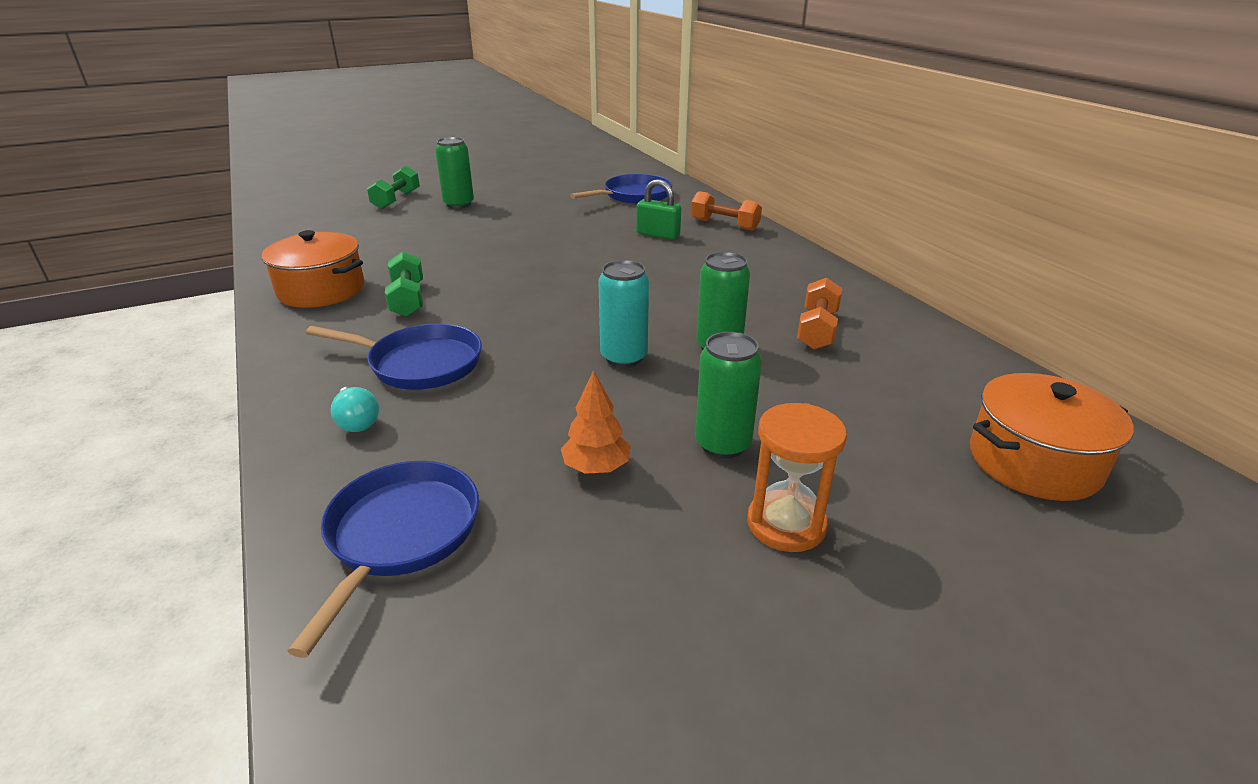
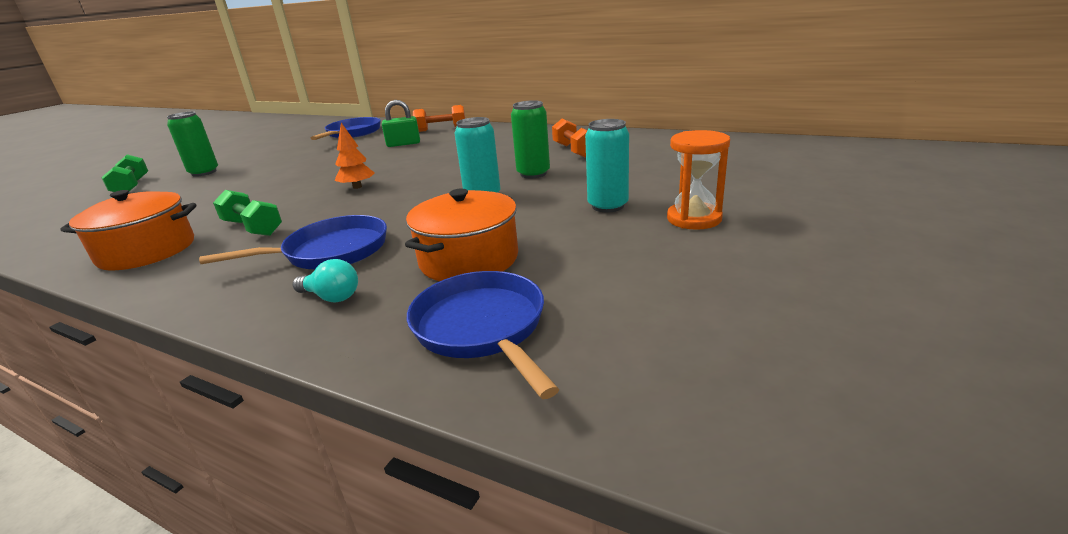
camera: 35 degrees left, 5 degrees down
(596, 467) = (555, 243): orange tree -> orange tree (357, 187)
(722, 444) = (608, 206): green can -> turquoise can
(1033, 462) = (750, 158): orange pot -> orange pot (469, 259)

